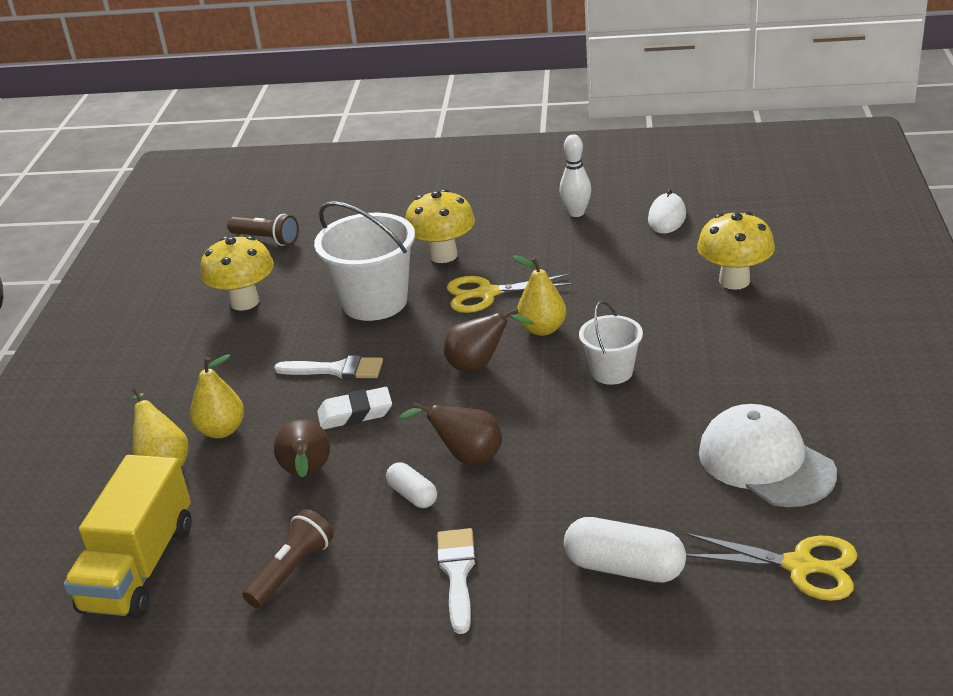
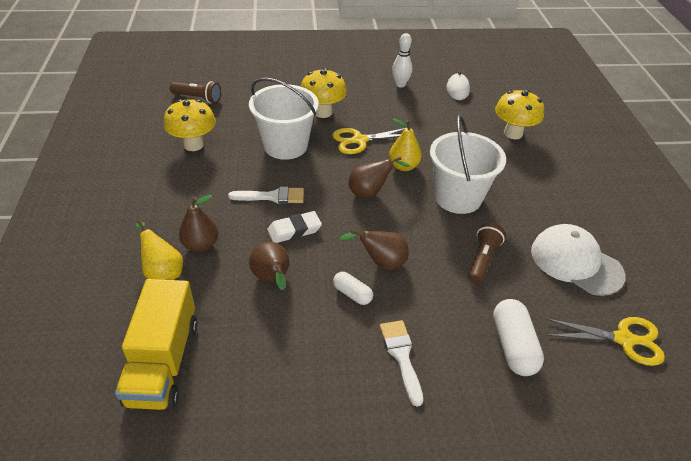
camera: 15 degrees left, 10 degrees up
(222, 430) = (200, 245): yellow pear -> brown pear
(291, 570) = (281, 359): brown flashlight -> brown flashlight (482, 259)
(611, 372) = (457, 197): white bucket -> white bucket, size x1.75
(624, 568) = (513, 346): white capsule -> white capsule turned 75 degrees clockwise

